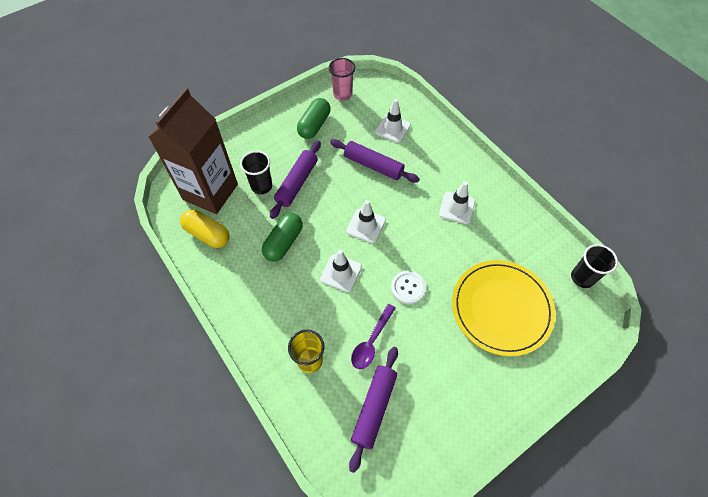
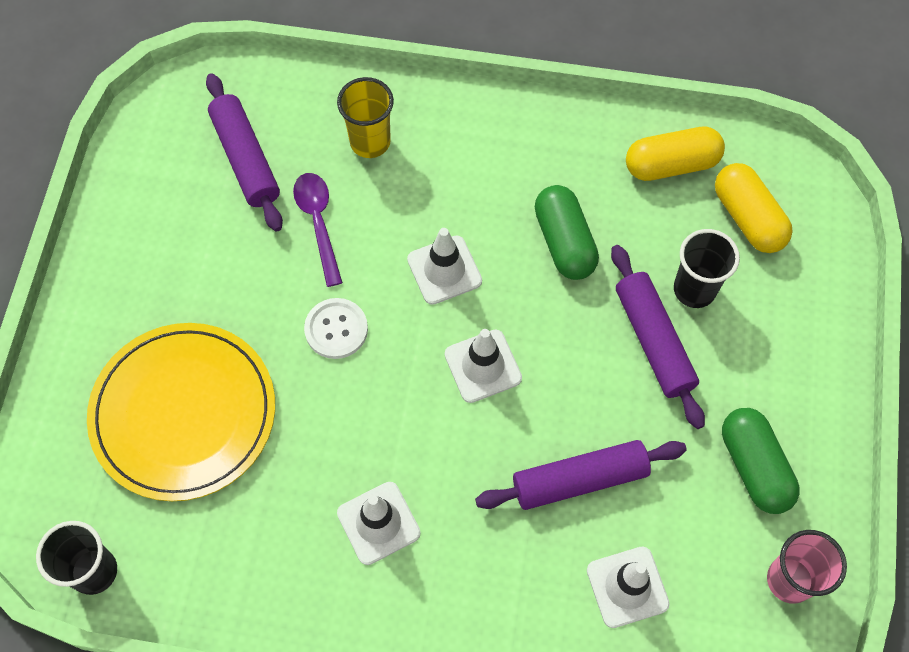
camera: 135 degrees right, 5 degrees up
(210, 192) = (748, 218): brown carton -> yellow capsule

